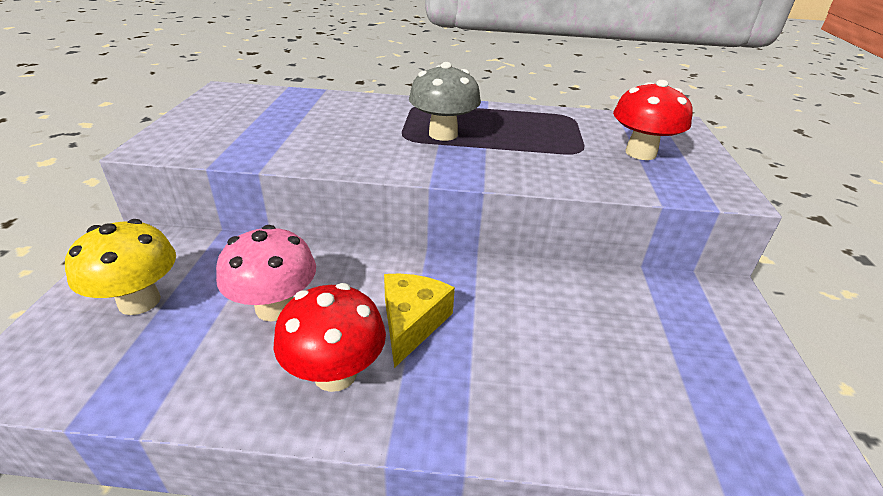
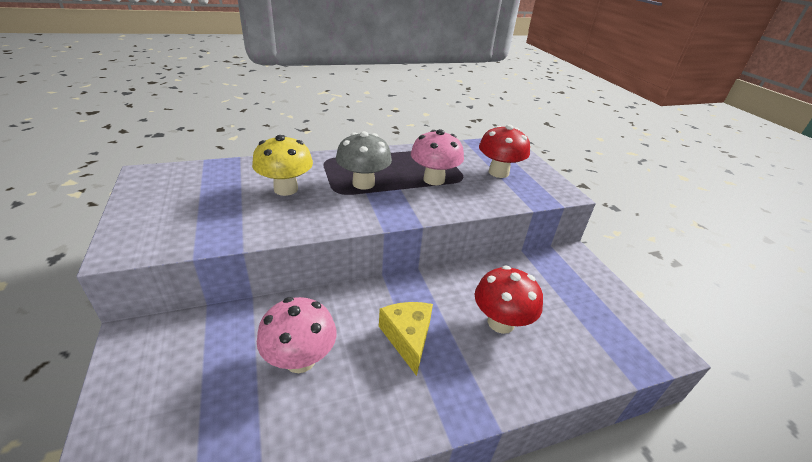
camera: 25 degrees left, 0 degrees up
(139, 301) = (178, 394): yellow mushroom -> yellow mushroom (286, 189)
(335, 373) = (379, 395): red mushroom -> red mushroom (500, 322)
(538, 145) = (434, 179): none -> pink mushroom

